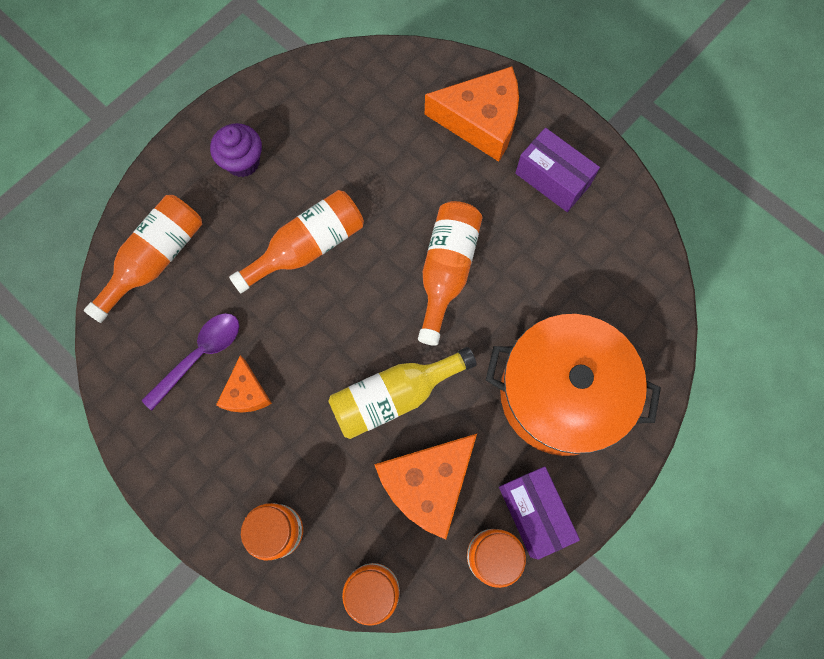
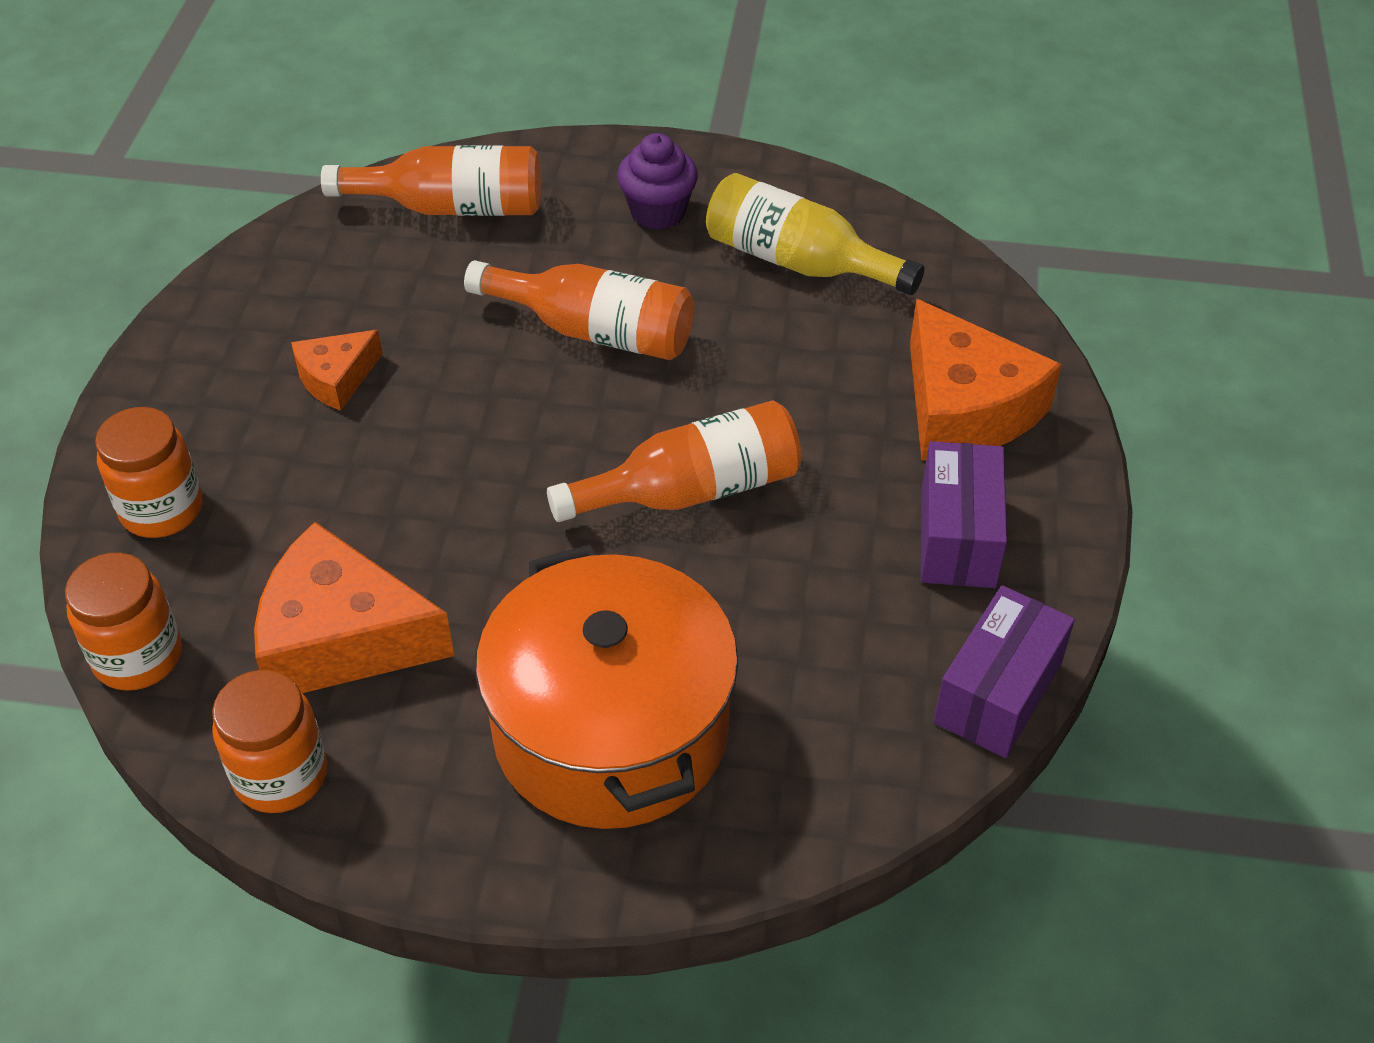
camera: 55 degrees right, 25 degrees down
(199, 355) = (354, 310): purple spoon -> none
(394, 396) = (450, 531): yellow bottle -> yellow bottle (799, 262)
(534, 512) = (387, 795): purple box -> purple box (998, 693)

